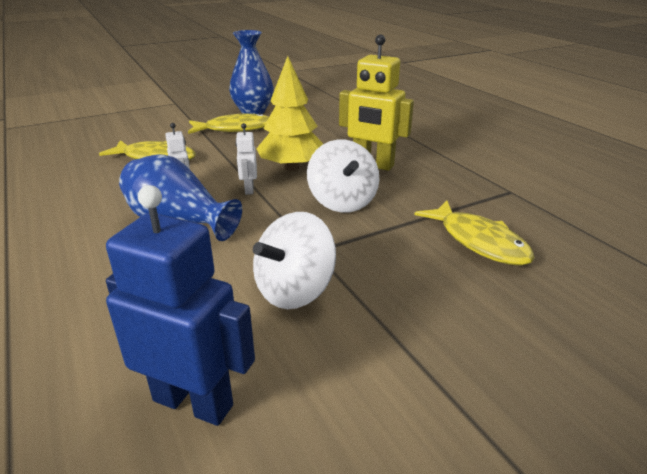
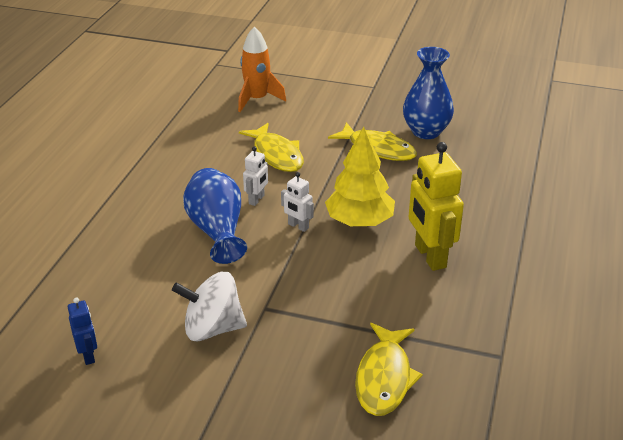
camera: 45 degrees right, 5 degrees up
(82, 135) = (257, 99): none -> orange rocket
(193, 402) = (88, 355): blue robot -> blue robot, size x0.51
(249, 189) = (298, 226): white robot -> white robot turned 90 degrees counterclockwise
(342, 202) = (345, 279): white spinning top -> none

